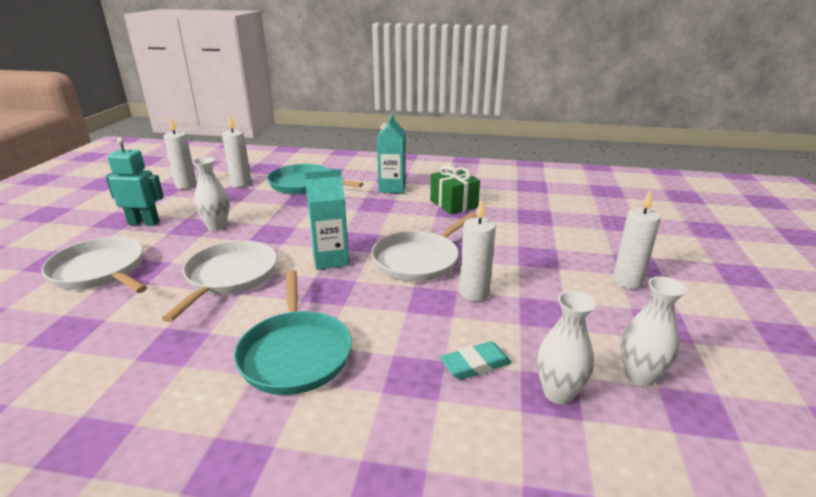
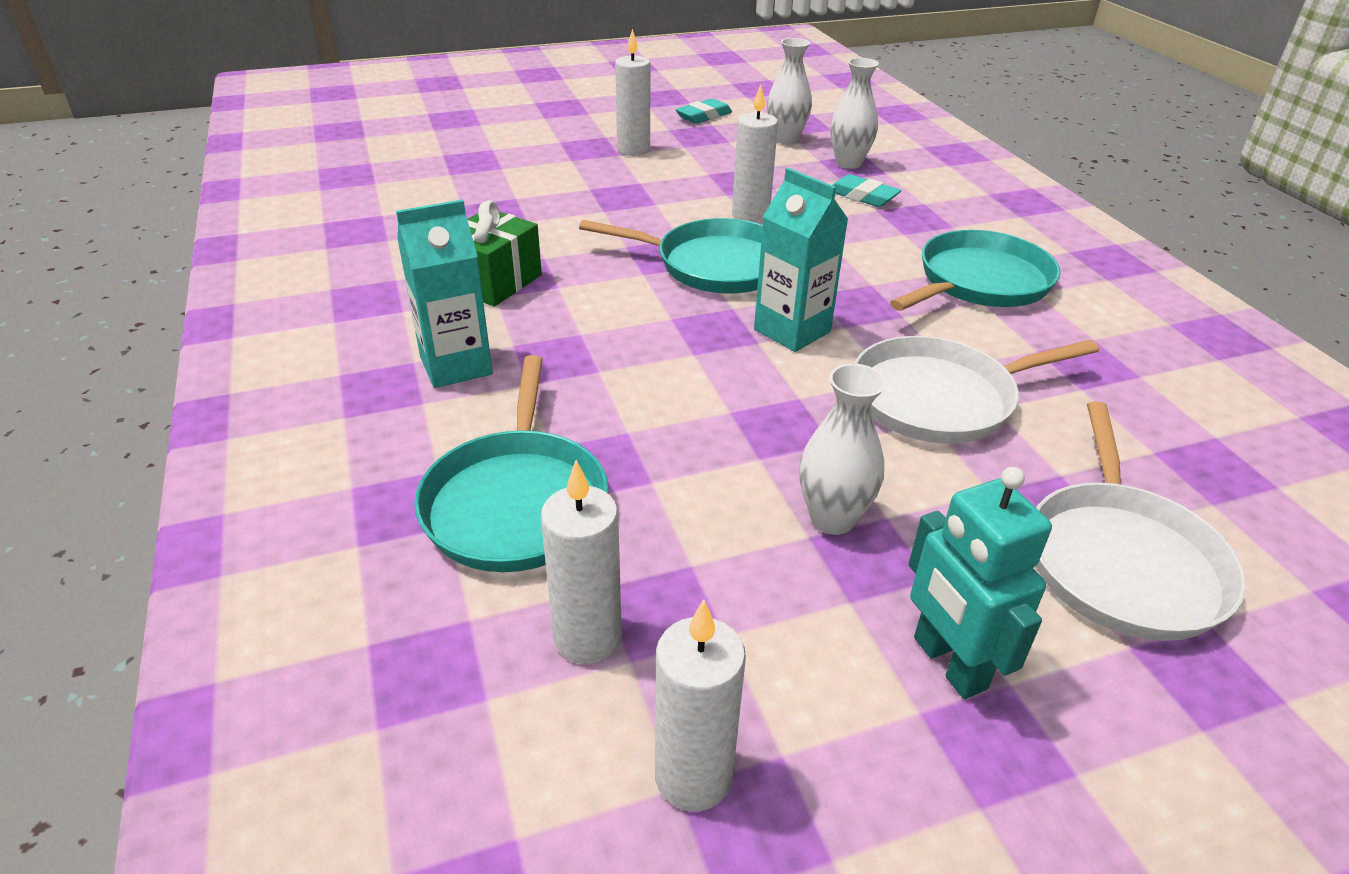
camera: 120 degrees left, 10 degrees up
(418, 260) = (715, 265): white pan -> turquoise pan
(721, 344) = (704, 116): none -> turquoise eraser

